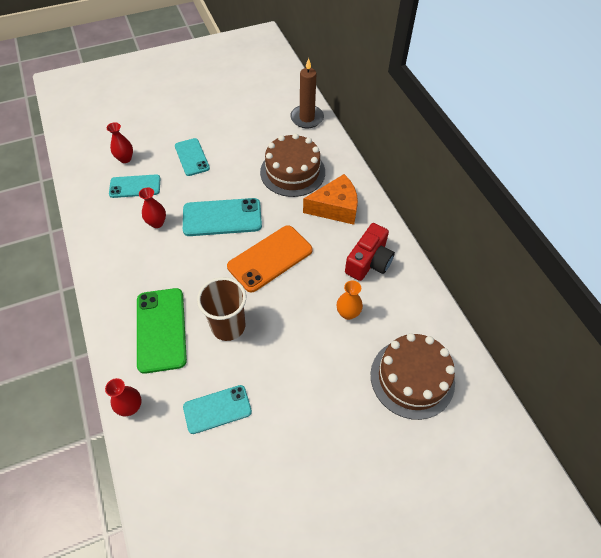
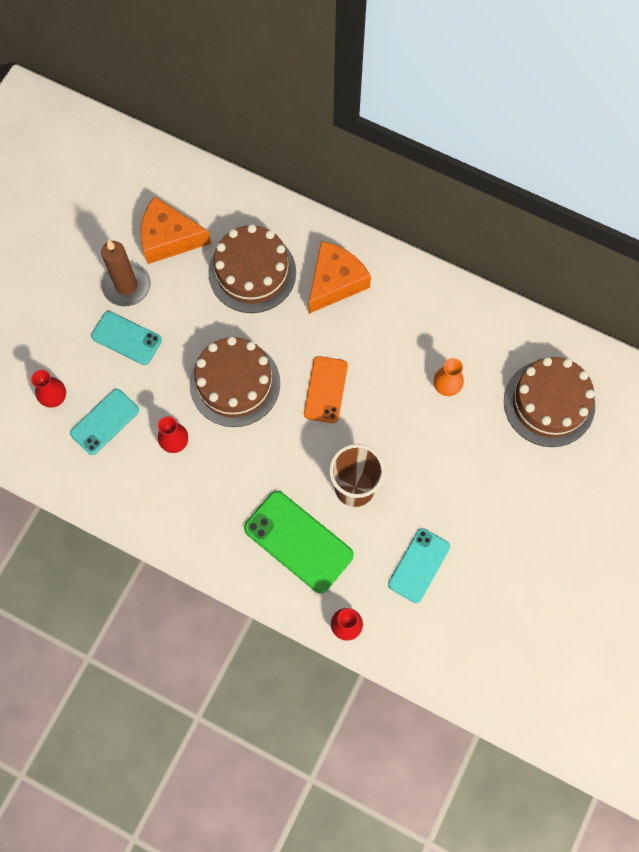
camera: 40 degrees left, 15 degrees up
(222, 217) = (235, 383): turquoise phone -> brown cake
(265, 129) = (169, 238): none -> orange cheese
(270, 258) = (325, 389): orange phone -> orange phone, size x0.66
(307, 118) = (200, 189): brown candle -> brown candle (126, 286)
(369, 261) = (419, 318): red camera -> none

